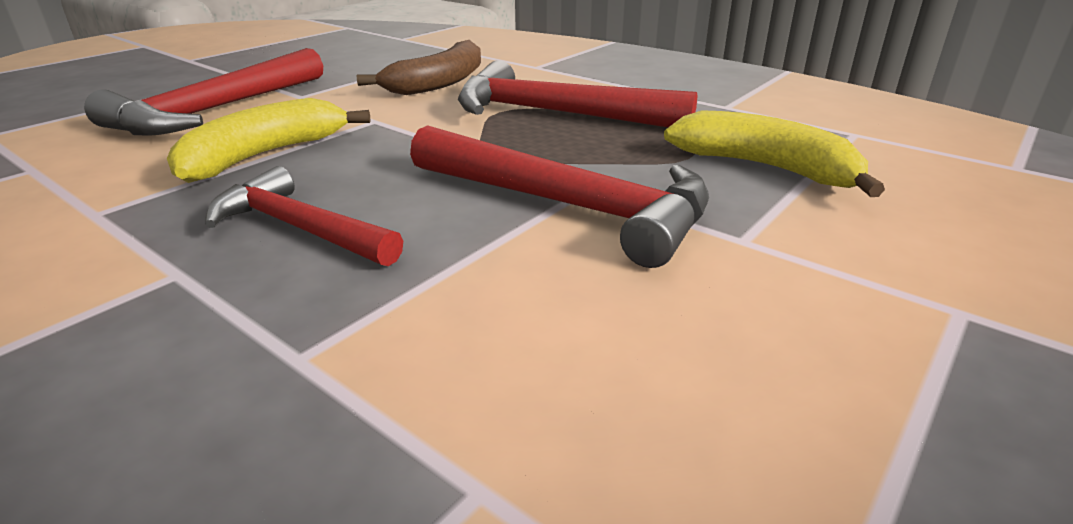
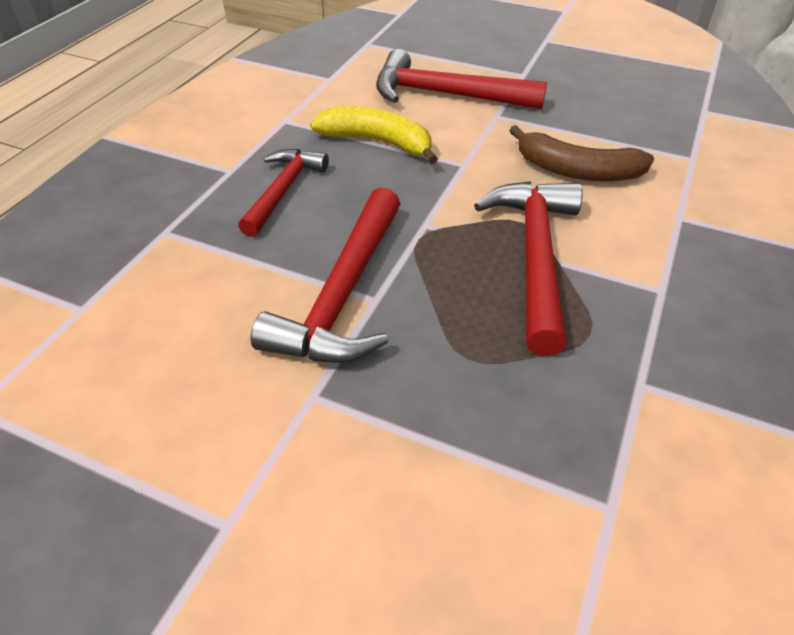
camera: 75 degrees right, 15 degrees up
(766, 168) = (463, 415): yellow banana -> none

